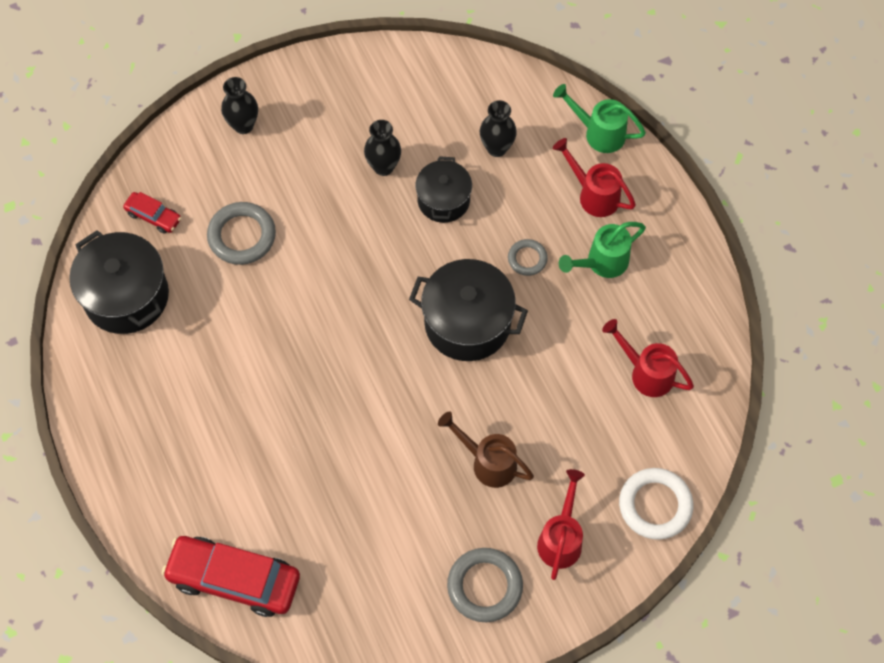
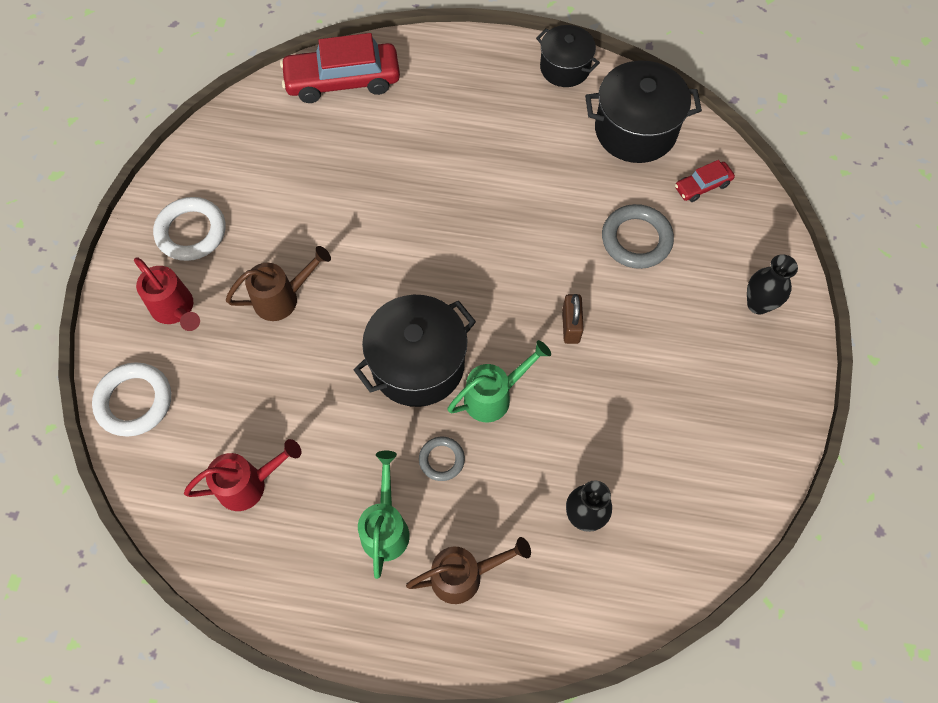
camera: 125 degrees right, 0 degrees up
(234, 579) = (343, 81): red car -> red car turned 150 degrees counterclockwise
(355, 238) = (571, 326): none -> brown padlock
(383, 167) = (632, 396): black vase -> none
(443, 200) = (558, 426): black pot -> black pot (565, 68)
(484, 586) = (191, 232): grey ring -> white ring
(593, 194) = (464, 575): red watering can -> brown watering can
(599, 133) = (532, 637): green watering can -> green watering can (494, 396)

